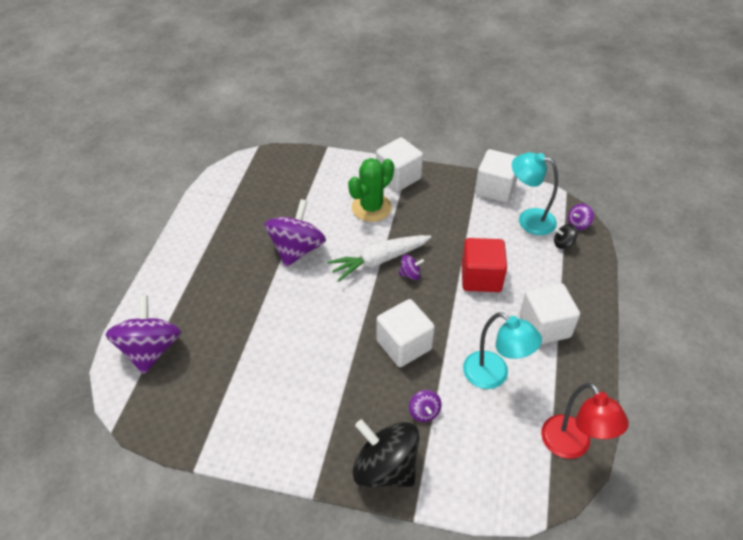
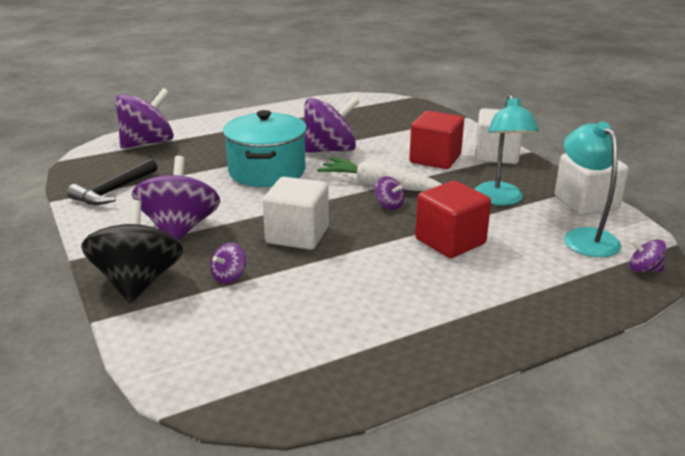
camera: 50 degrees right, 20 degrees down
(221, 417) = (113, 191): none -> black hammer
(292, 305) = (267, 171): none -> turquoise pot
(330, 405) = (180, 228): none -> purple spinning top
(371, 208) = (435, 159): green cactus -> red cube
(494, 375) = (330, 299): turquoise lamp -> turquoise lamp (500, 200)
(544, 326) = (449, 305): white cube -> none
(563, 243) = (594, 271): black spinning top -> none
(571, 446) = (299, 392): red lamp -> none

